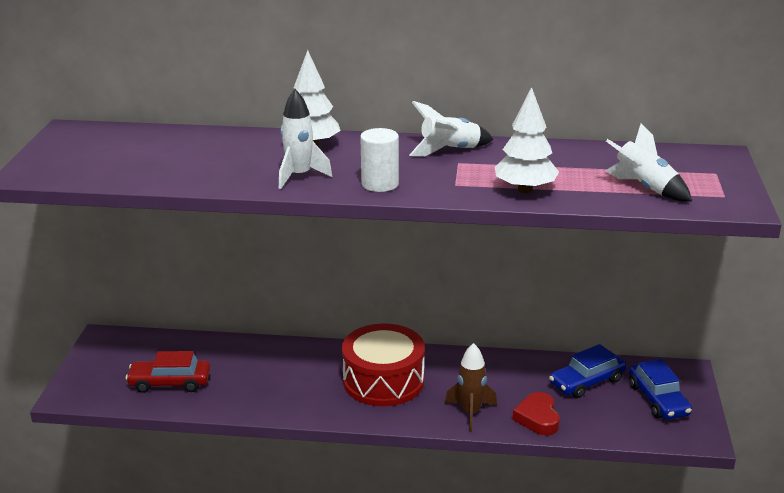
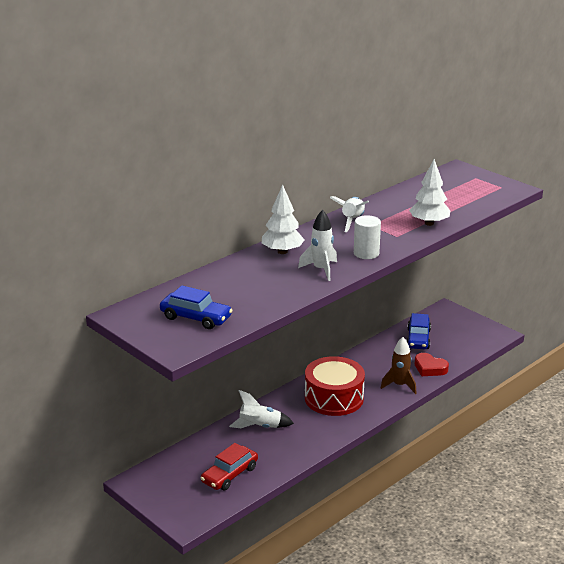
camera: 50 degrees left, 0 degrees up
(645, 188) = (468, 198): white rocket -> white rocket (260, 427)
(658, 399) = (458, 328): blue car -> blue car (196, 318)

